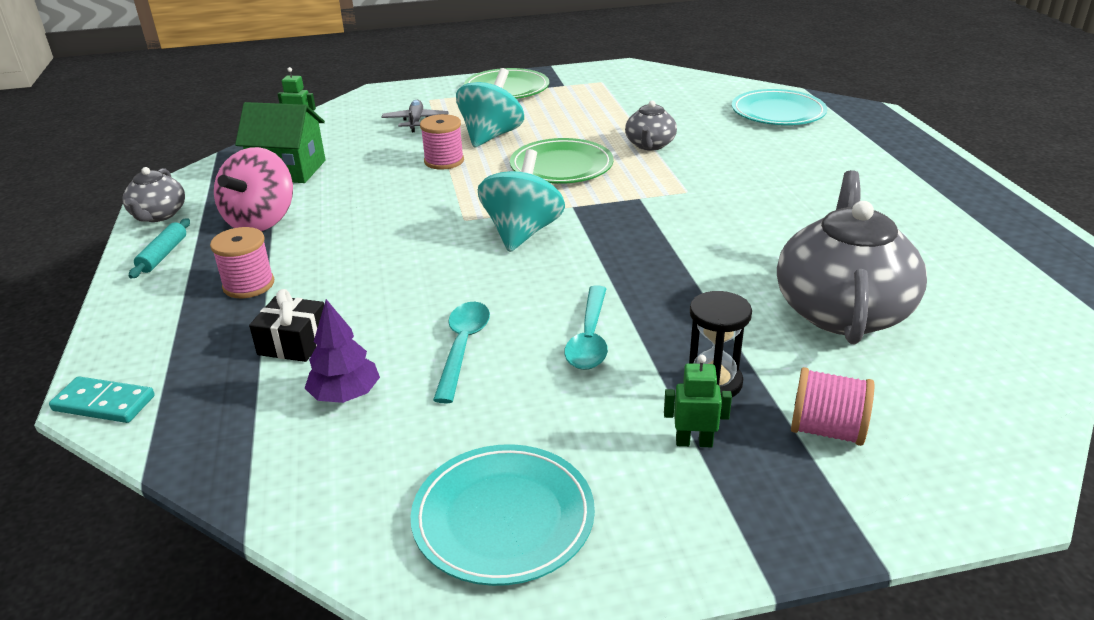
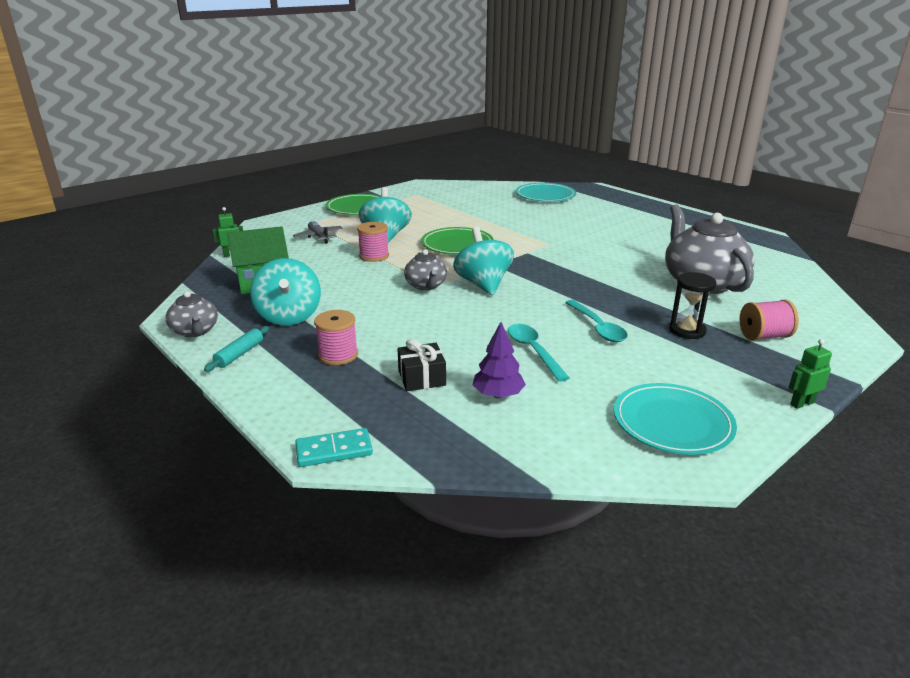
camera: 30 degrees left, 5 degrees down
(163, 255) = (239, 354): turquoise rolling pin -> turquoise rolling pin turned 45 degrees clockwise
(261, 221) = (289, 317): pink spinning top -> turquoise spinning top
(650, 145) = (495, 224): grey teapot -> grey teapot (426, 286)
(694, 442) = (714, 359): green robot -> green robot (801, 403)

